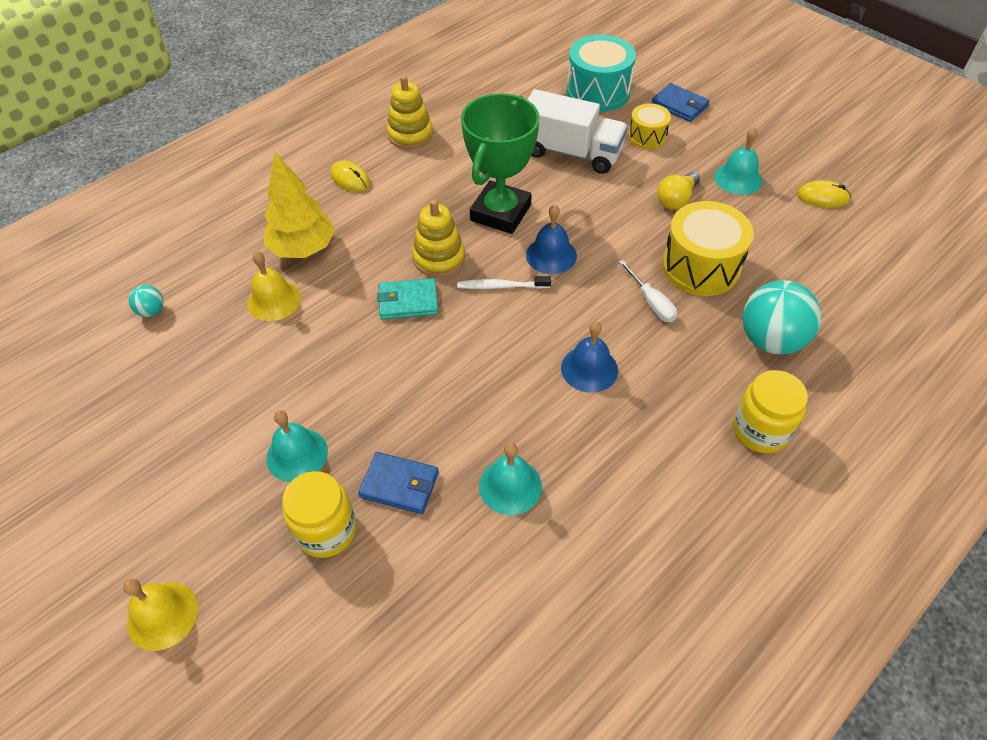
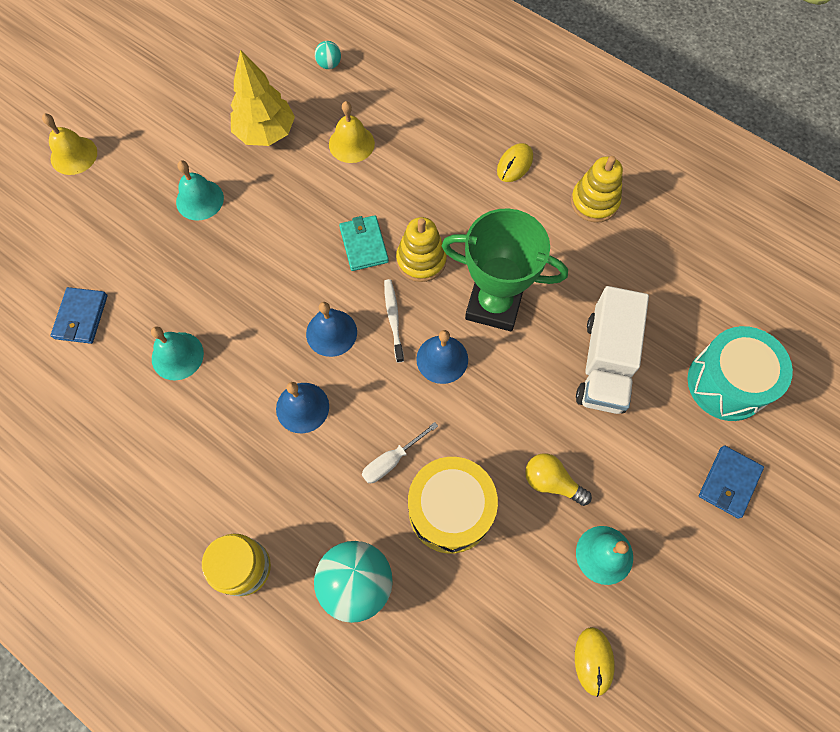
camera: 80 degrees right, 15 degrees up
(303, 248) = (415, 149): yellow tree -> yellow tree (266, 133)
(326, 530) = (136, 235): yellow jar -> none
(400, 485) = (176, 275): blue wallet -> blue wallet (81, 317)
(507, 337) = (331, 333): none -> blue bell
(647, 137) = (655, 445): yellow drum -> none

